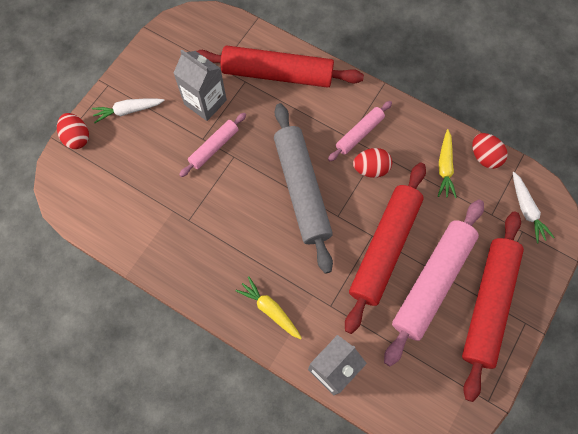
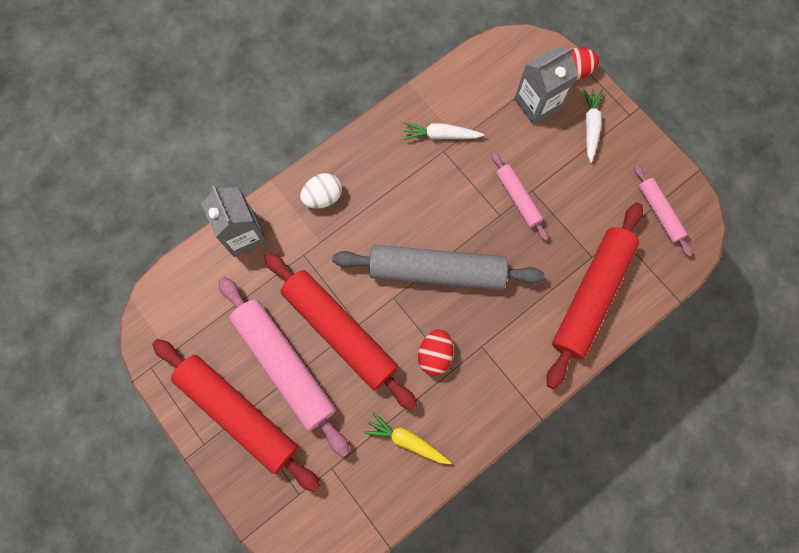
camera: 110 degrees right, 5 degrees up
(205, 102) = (577, 206): grey carton -> grey carton (537, 104)
(270, 309) = (323, 197): yellow carrot -> white egg
(359, 134) = (482, 360): pink rolling pin -> pink rolling pin (659, 213)
(484, 157) = (403, 495): red egg -> none
(526, 210) = (321, 512): white carrot -> white carrot (440, 135)

